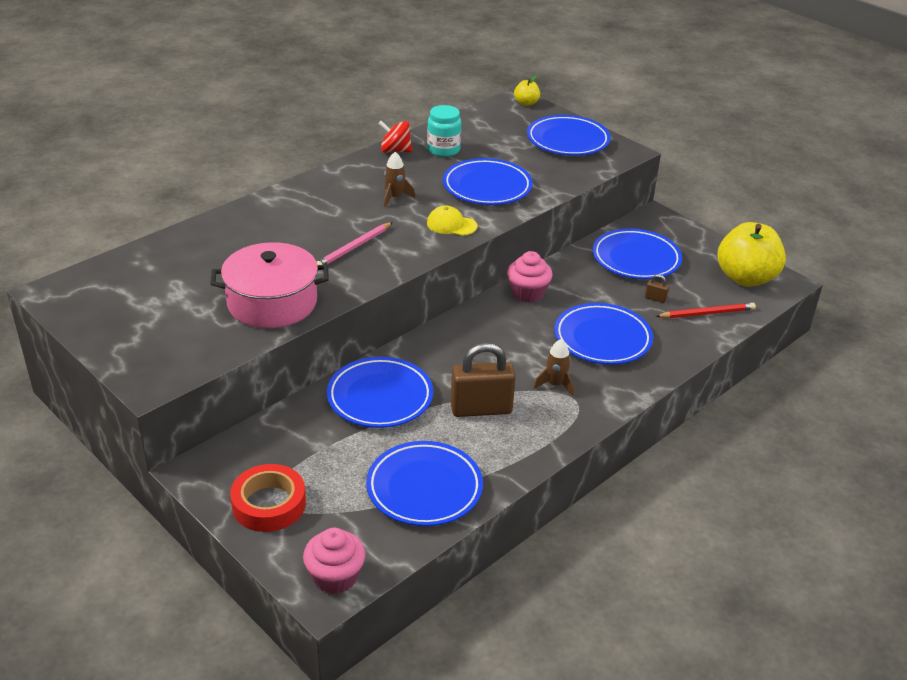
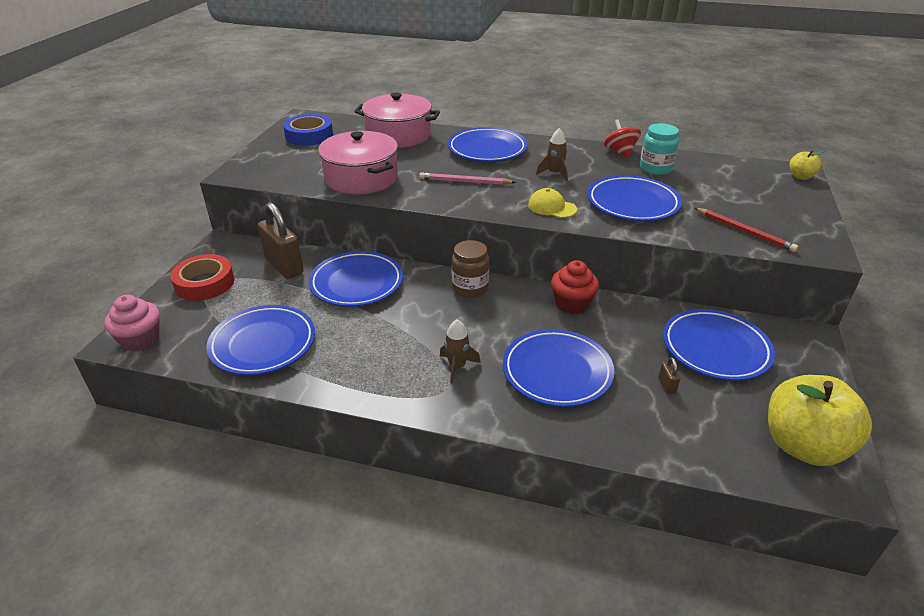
camera: 60 degrees right, 0 degrees up
(114, 303) = (309, 135): none -> blue tape
(198, 246) = (398, 135): none -> pink pot
(451, 225) = (552, 207): yellow cap -> yellow cap turned 45 degrees counterclockwise
(454, 334) = (470, 288): none -> brown jar
(481, 409) = (385, 337): brown padlock -> brown padlock (284, 266)
(528, 293) = (572, 304): pink cupcake -> red cupcake
(567, 141) = (779, 215): blue plate -> blue plate (487, 150)
(707, 313) = (691, 434): red pencil -> red pencil (744, 231)

